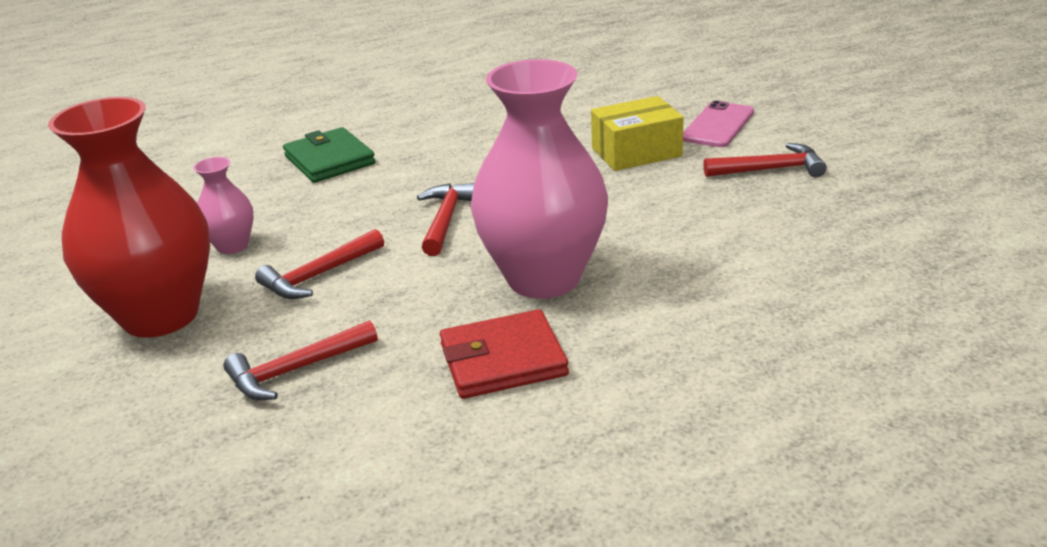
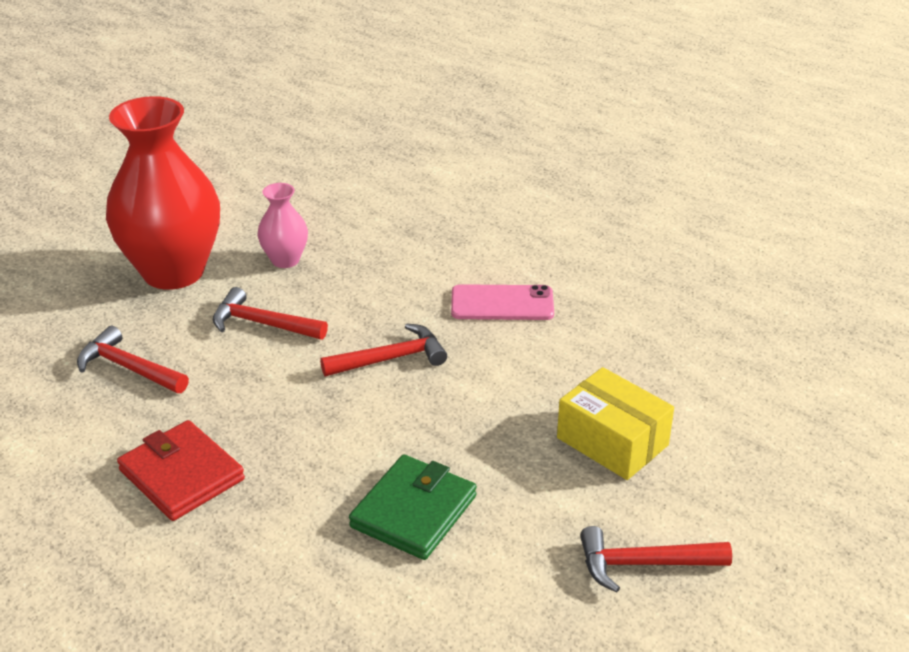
camera: 60 degrees right, 5 degrees up
(330, 160) = (459, 247): green wallet -> green wallet (414, 511)
(543, 278) = (319, 456): pink vase -> none
(718, 125) = (730, 489): pink phone -> pink phone (502, 303)
(770, 169) = (643, 564): red hammer -> red hammer turned 120 degrees clockwise

